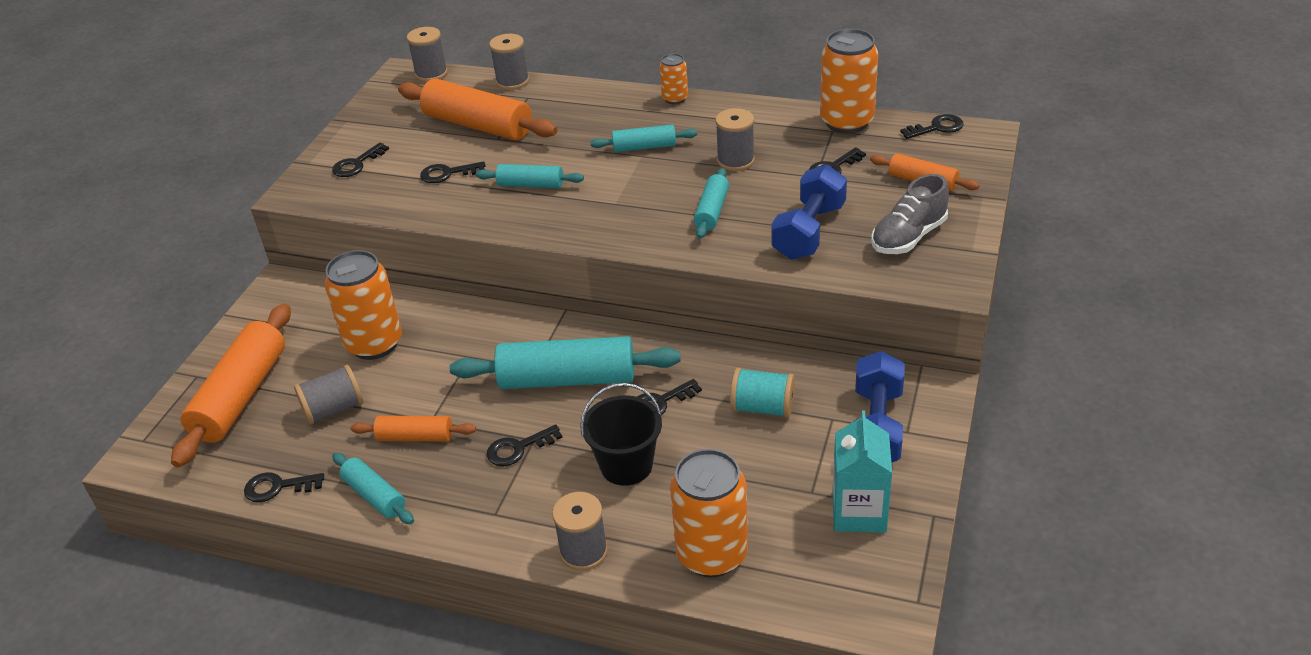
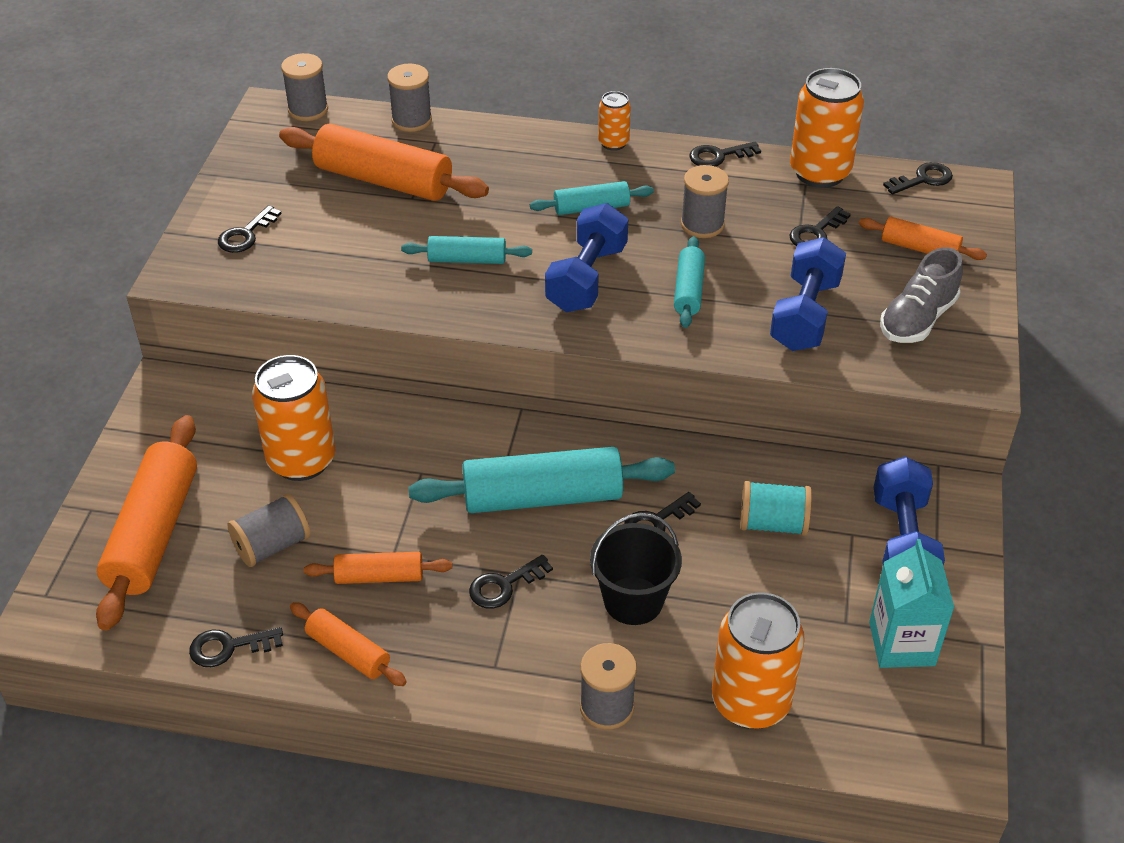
camera: 10 degrees left, 5 degrees up
(374, 496) = (348, 652): turquoise rolling pin -> orange rolling pin
(447, 174) = (361, 246): black key -> black key (718, 156)
(627, 200) = (587, 278): none -> blue dumbbell

